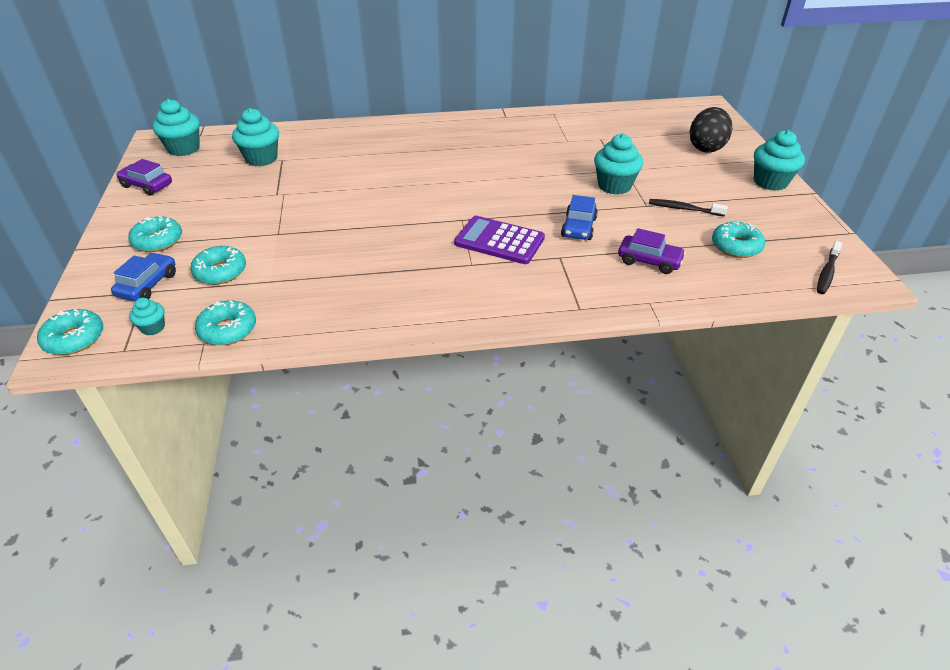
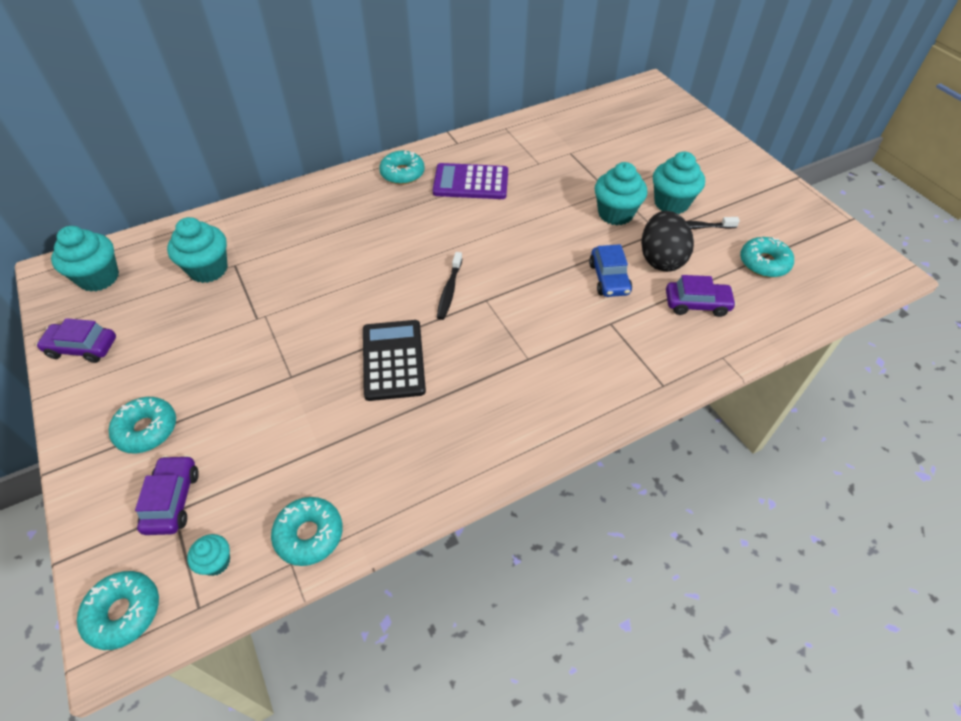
camera: 20 degrees left, 10 degrees up
(148, 285) = (172, 500): blue car -> purple car
(220, 272) = (253, 453): turquoise donut -> turquoise donut (402, 173)
(361, 241) = (393, 360): none -> black calculator
(499, 241) = (540, 318): purple calculator -> purple calculator (471, 182)
(706, 147) = (676, 142): black egg -> black egg (661, 259)
(770, 182) = (754, 173): turquoise cupcake -> turquoise cupcake (671, 203)
(827, 273) = (855, 274): black toothbrush -> black toothbrush (449, 290)

